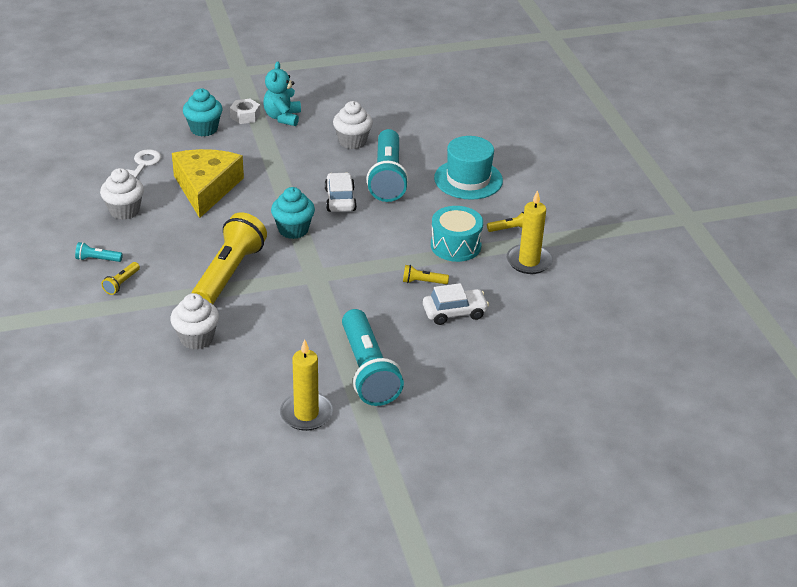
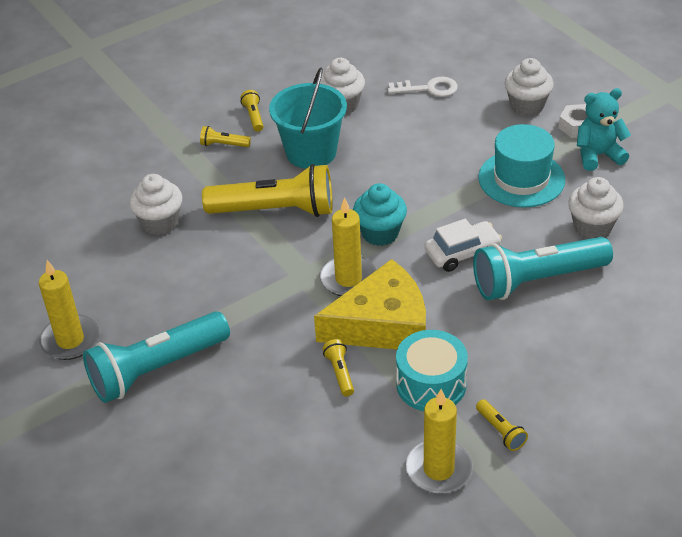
camera: 75 degrees right, 5 degrees up
(97, 259) = (254, 117): turquoise flashlight -> yellow flashlight
(172, 240) = (311, 152): none -> turquoise bucket
(204, 129) = (527, 106): turquoise cupcake -> white cupcake
(206, 188) = (416, 145): yellow cheese -> yellow cheese (382, 324)
(332, 256) = (348, 279): none -> yellow candle
(454, 312) = (294, 419): white car -> none
(468, 179) = (587, 358): turquoise hat -> turquoise hat (521, 179)

